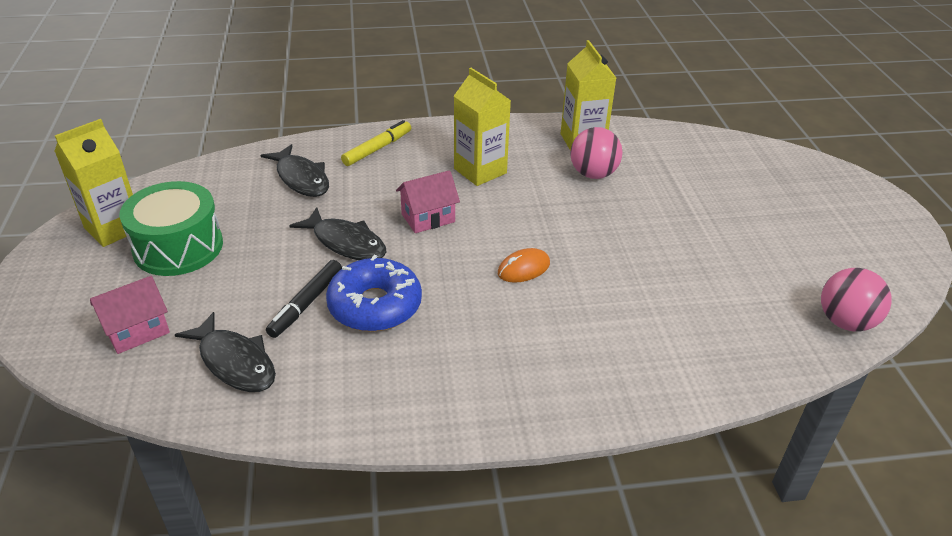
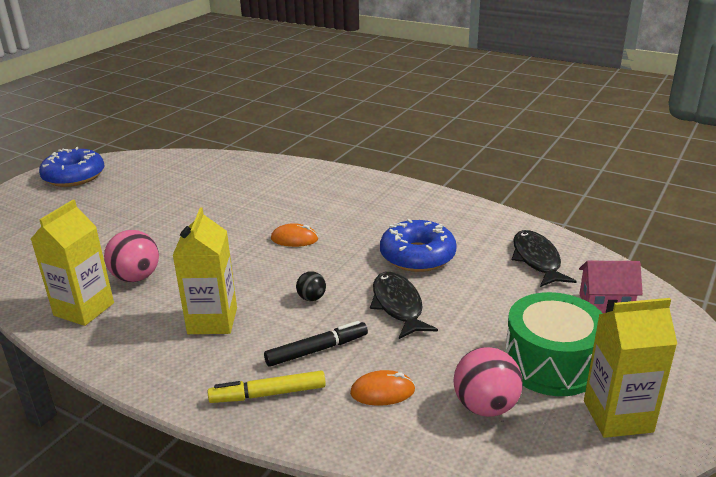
camera: 140 degrees left, 10 degrees down
(301, 178) = (382, 391): black fish -> orange mouse
(306, 304) = (465, 275): black marker -> black marker (317, 350)
(428, 218) = (311, 298): pink house -> black ball
(845, 322) = (179, 159): pink ball -> pink ball (485, 406)
(878, 237) = (74, 176): none -> blue donut

